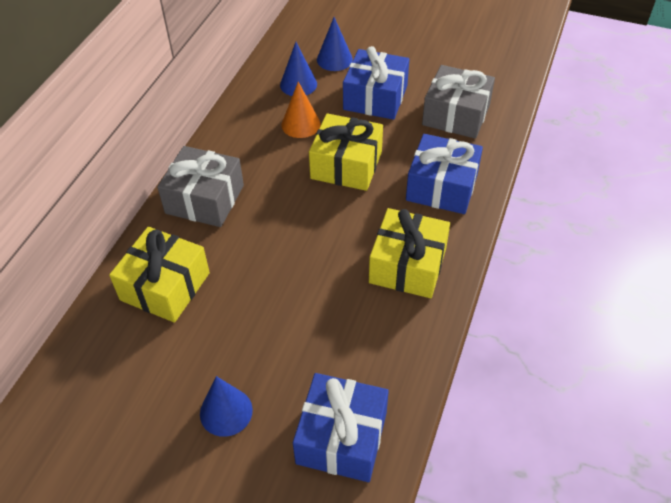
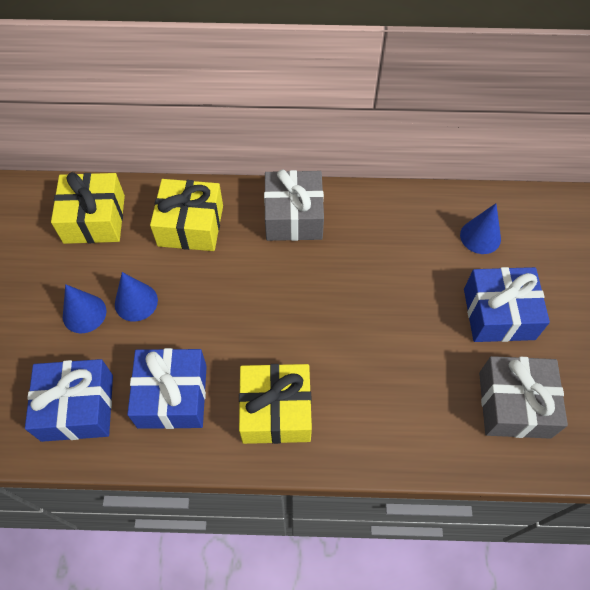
camera: 70 degrees right, 10 degrees up
(300, 124) = (423, 258): orange cone -> none
(334, 59) = (538, 256): blue cone -> blue cone (136, 302)
(346, 165) = (385, 316): yellow gift -> yellow gift (94, 219)
(442, 187) = (394, 417): blue gift -> blue gift (172, 396)

